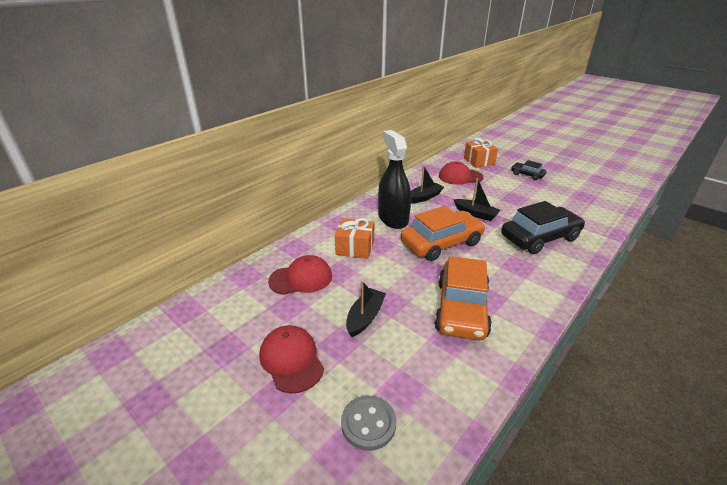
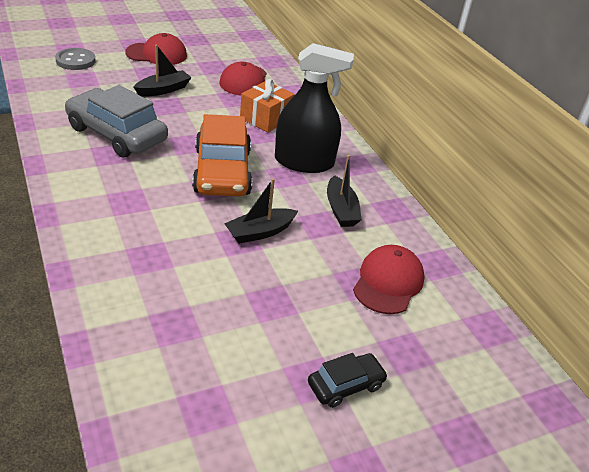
camera: 110 degrees right, 5 degrees up
(365, 317) = (163, 90): black boat -> black boat turned 90 degrees counterclockwise
(461, 308) = (117, 134): orange car -> grey car
(479, 161) = (445, 349): orange gift -> none
(540, 237) = (155, 255): black car -> none

